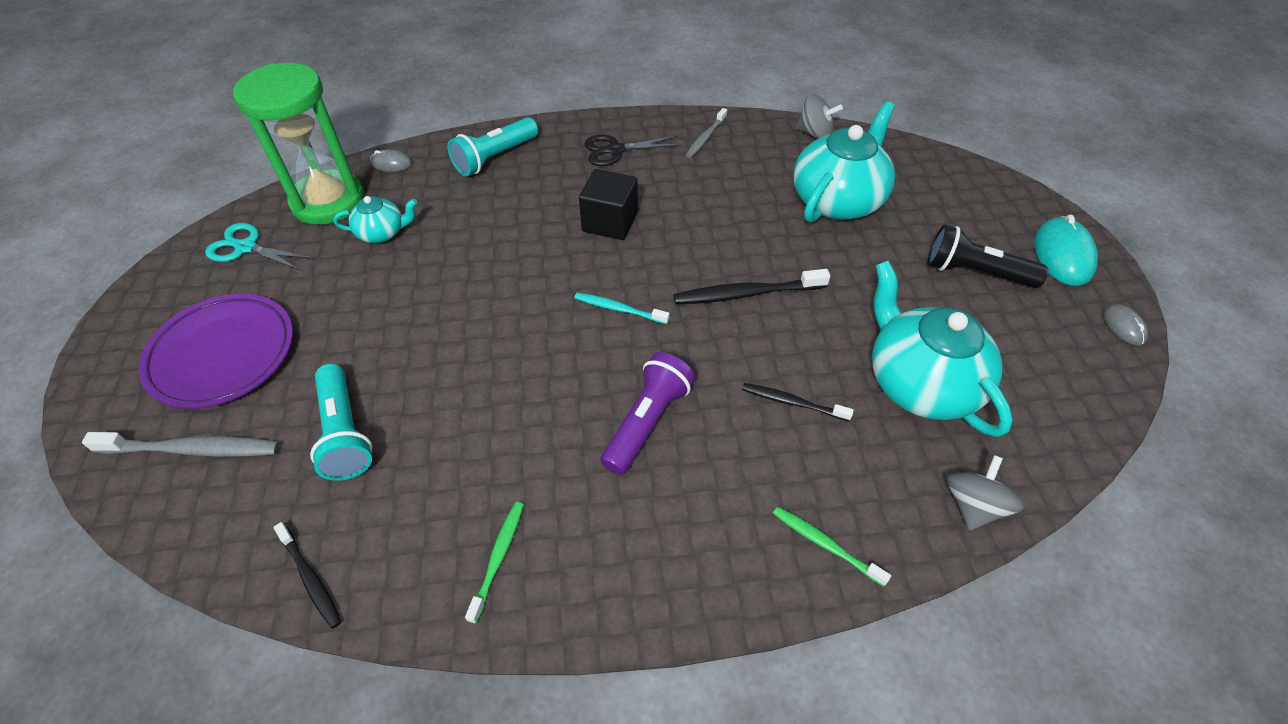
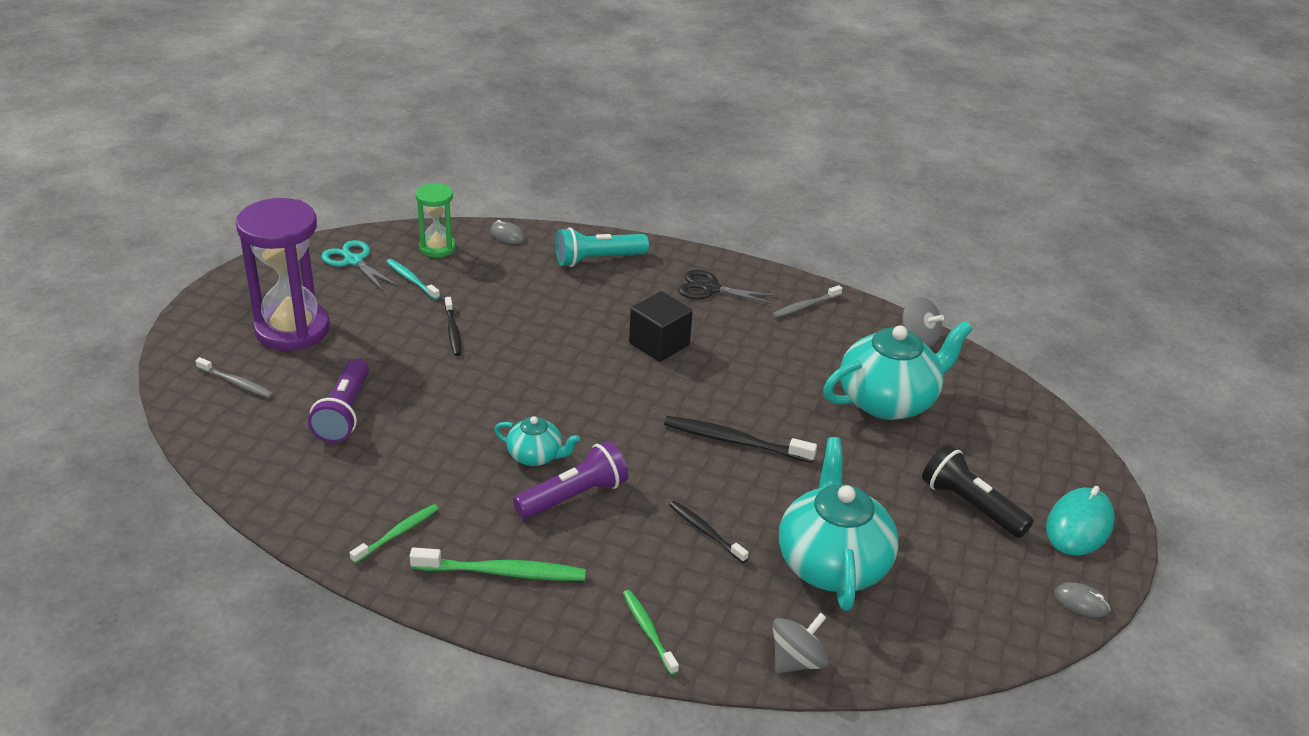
camera: 25 degrees right, 15 degrees down
(192, 449) = (236, 383): grey toothbrush -> grey toothbrush, size x0.62
(223, 354) = (292, 329): purple plate -> purple hourglass
(310, 578) = (265, 491): black toothbrush -> black toothbrush (453, 331)
(328, 201) = (437, 248): green hourglass -> green hourglass, size x0.54
(345, 433) = (344, 414): turquoise flashlight -> purple flashlight
(382, 233) = (463, 286): turquoise teapot -> turquoise teapot (536, 456)
(619, 309) = (614, 411): turquoise toothbrush -> turquoise toothbrush (411, 280)
(640, 549) = (503, 572): none -> green toothbrush
(1123, 326) = (1081, 602): grey mouse -> grey mouse turned 75 degrees counterclockwise

